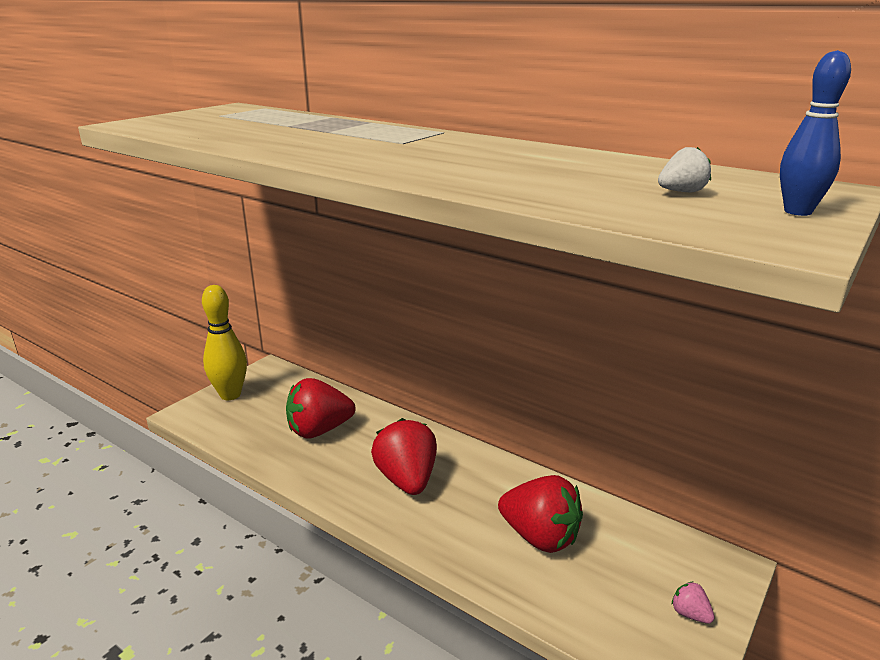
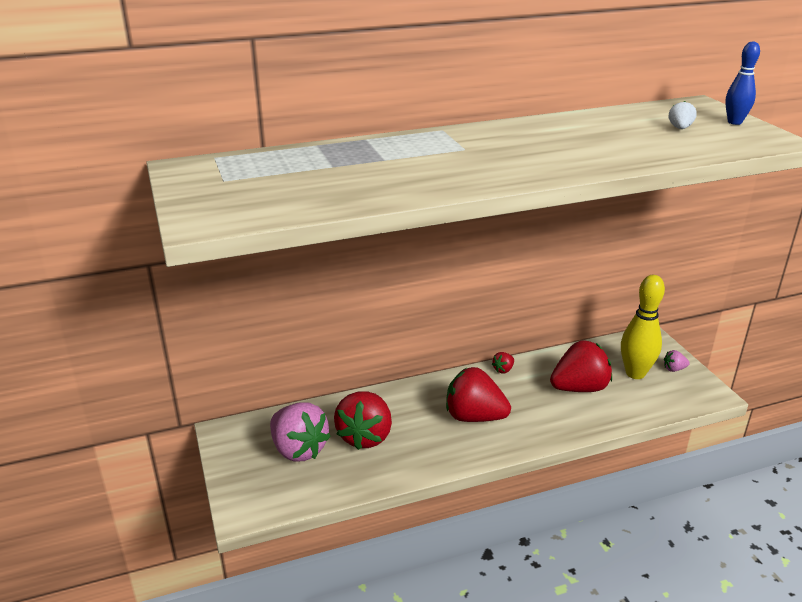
camera: 55 degrees left, 5 degrees up
(230, 395) = (244, 471): yellow bowling pin -> yellow bowling pin (635, 373)
(274, 406) = (298, 449): none -> pink strawberry
(507, 469) = (503, 370): none -> red strawberry

